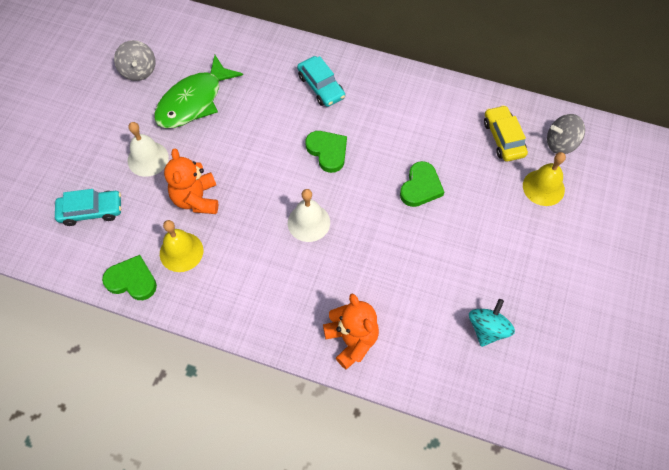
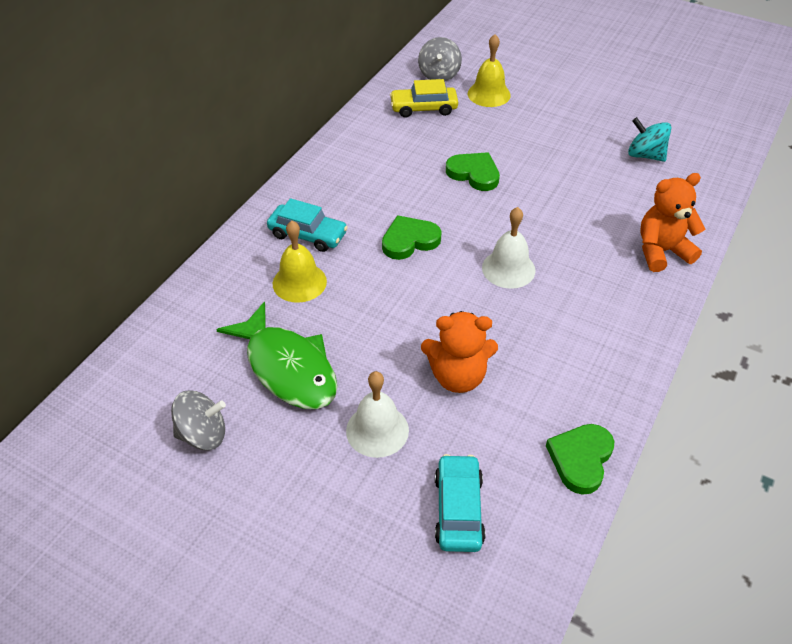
camera: 80 degrees left, 15 degrees down
(181, 252) = (539, 399): yellow bell -> yellow bell (299, 282)
(321, 87) = (307, 234): turquoise car -> turquoise car turned 45 degrees clockwise

